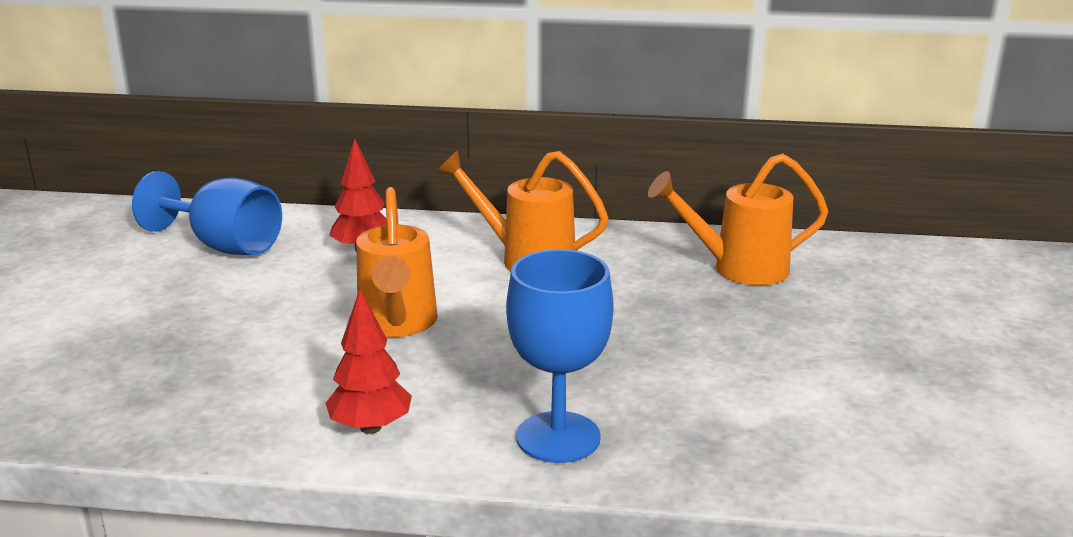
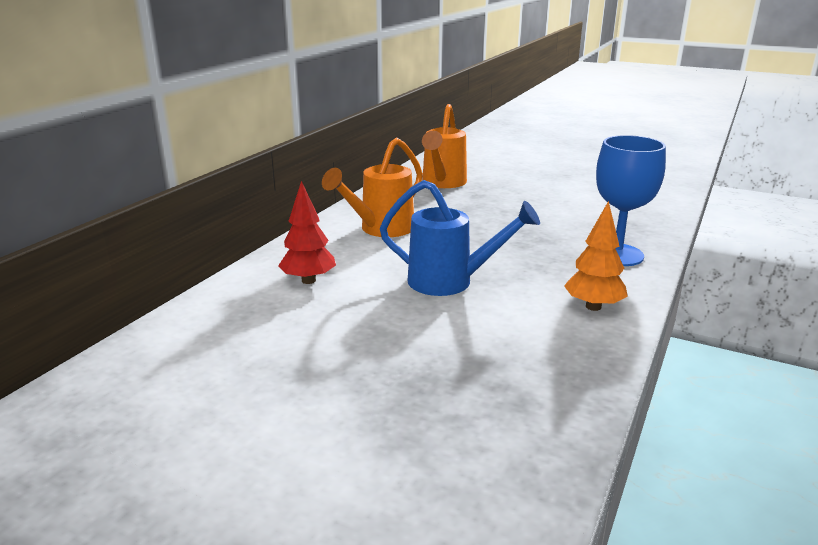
camera: 70 degrees left, 0 degrees up
(224, 246) = (231, 343): blue goblet -> none
(370, 427) = (593, 307): red tree -> orange tree
(397, 324) = (450, 282): orange watering can -> blue watering can

